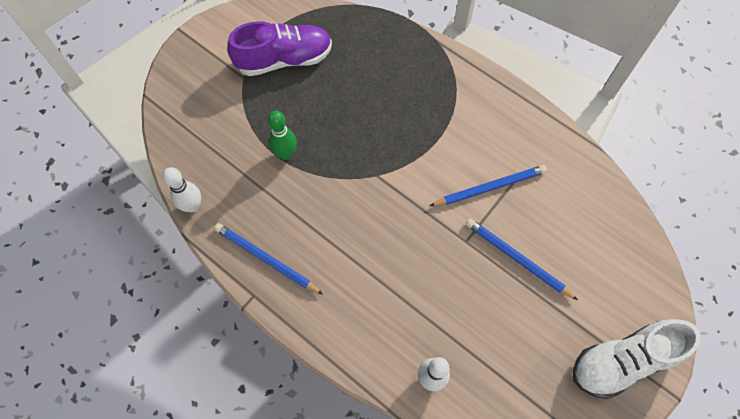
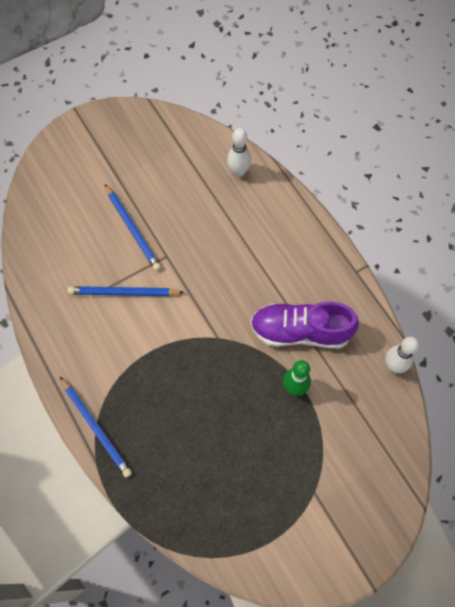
camera: 160 degrees left, 0 degrees up
(266, 259) = (338, 297): blue pencil -> blue pencil (96, 428)
(284, 59) = (265, 499): purple shoe -> purple shoe (300, 331)
(623, 361) = (96, 139): white shoe -> none

